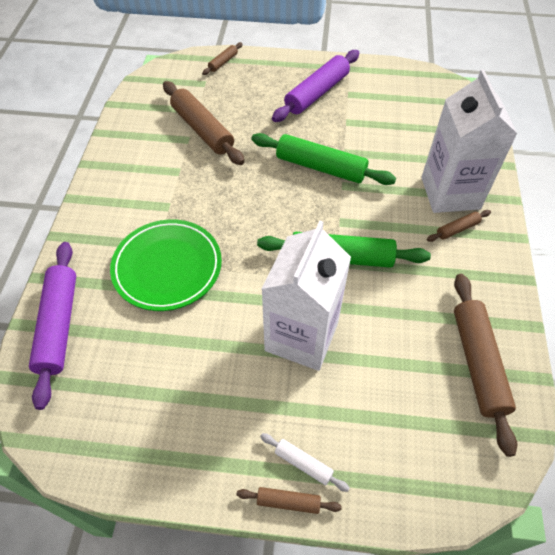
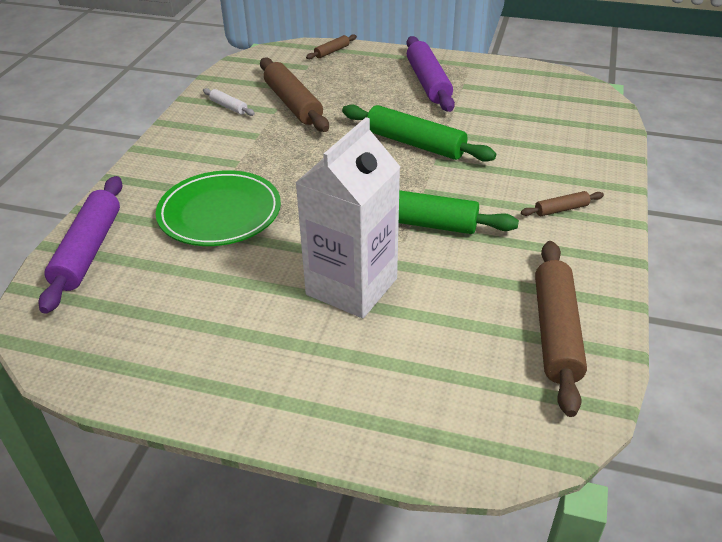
camera: 10 degrees right, 15 degrees down
(288, 502) = (293, 433): brown rolling pin -> none
(303, 464) = (321, 400): white rolling pin -> white rolling pin (228, 107)
(317, 93) = (428, 82): purple rolling pin -> purple rolling pin turned 60 degrees counterclockwise
(450, 193) = (560, 177): white carton -> none

